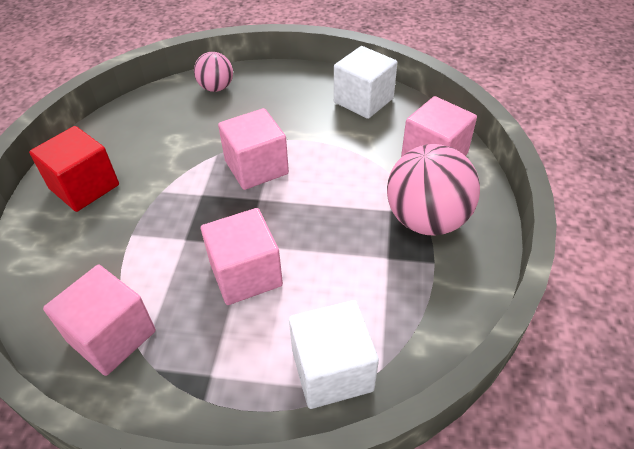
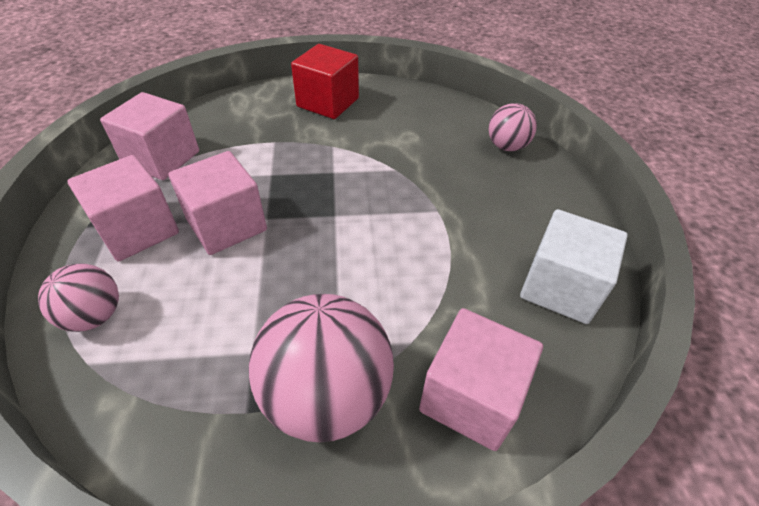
camera: 75 degrees right, 0 degrees up
(256, 167) = (384, 203): pink cube -> pink cube (138, 230)
(332, 370) = (94, 316): white cube -> pink ball

